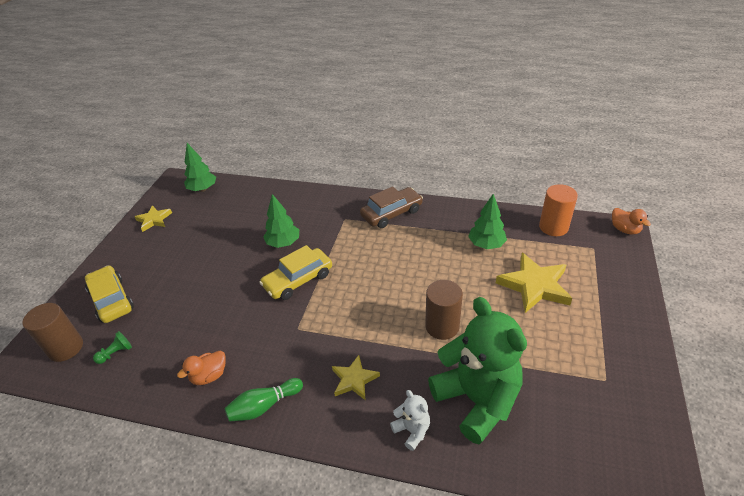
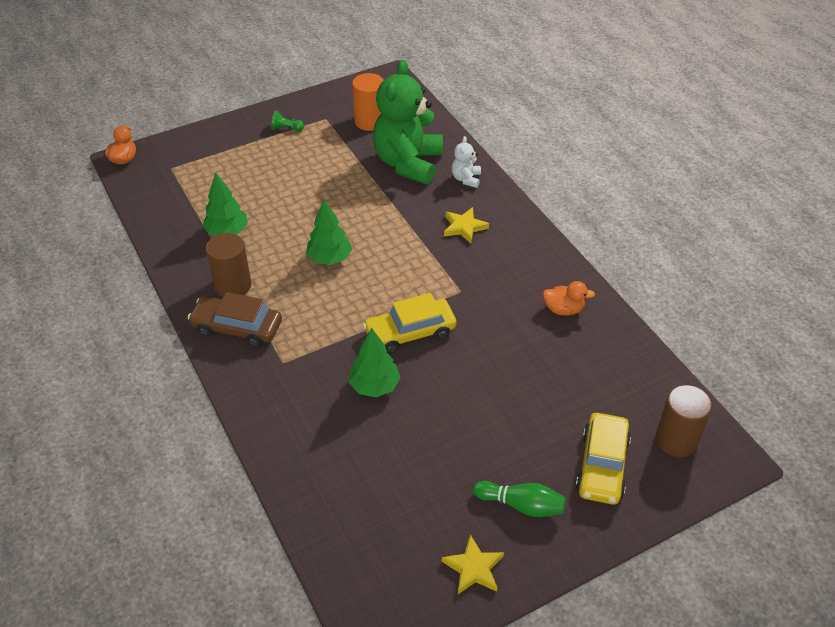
camera: 135 degrees left, 5 degrees up
(116, 353) = (629, 394): green pawn -> green pawn (286, 129)
(203, 189) = (365, 575): green tree -> green tree (329, 258)
(264, 406) = (542, 258): green bowling pin -> green bowling pin (521, 505)
(298, 280) = (410, 332): yellow car -> yellow car turned 150 degrees clockwise
(442, 326) = (361, 210): brown cylinder -> brown cylinder (233, 285)
(534, 286) = (258, 181): yellow star -> none
(553, 227) = (157, 201): orange cylinder -> orange cylinder (370, 121)

